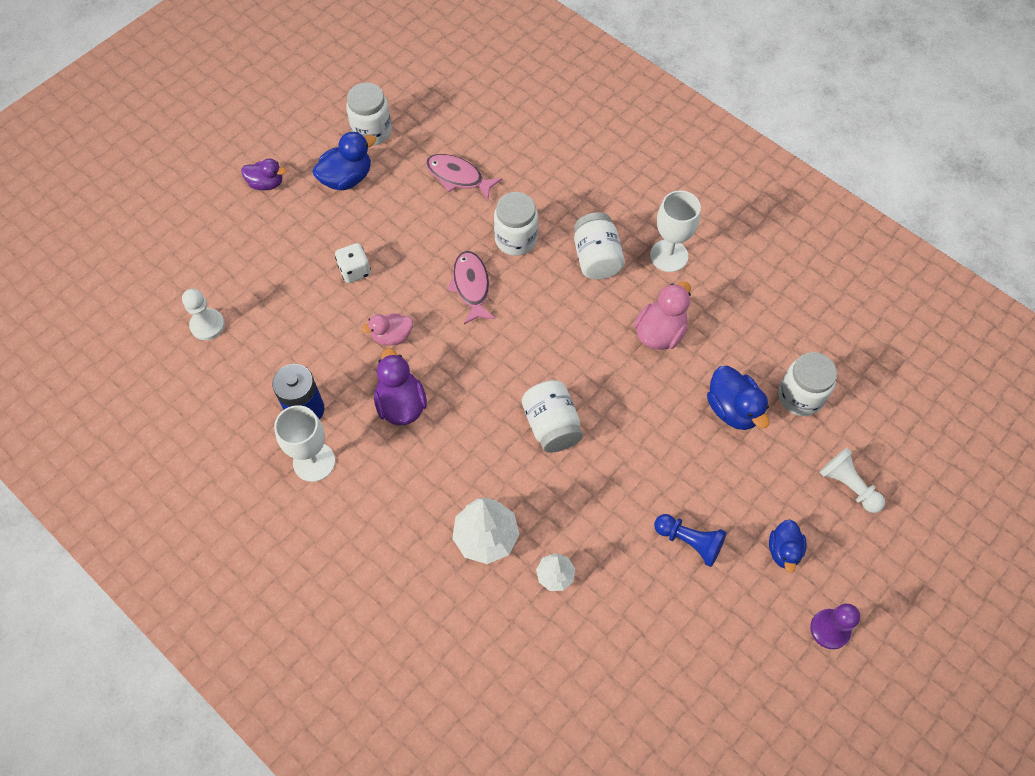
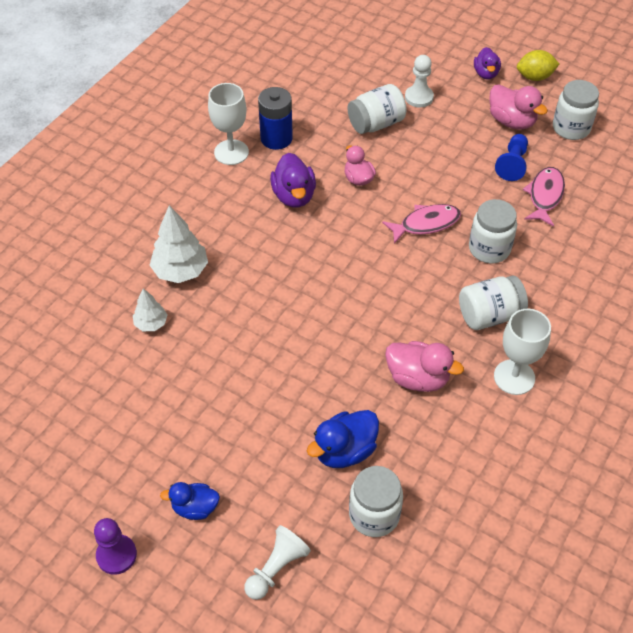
camera: 80 degrees right, 10 degrees down
(207, 325) = (338, 69): white pawn -> white pawn (419, 97)
(287, 142) = (534, 77): none -> yellow lemon
(347, 178) = (511, 121): blue duck -> pink duck
(355, 271) = (417, 144): white dice -> none
(401, 404) = (294, 196): purple duck -> purple duck turned 105 degrees clockwise
(551, 425) = (295, 302): white jar -> white jar (376, 124)
(689, 542) = (194, 424): blue pawn -> blue pawn (512, 164)

